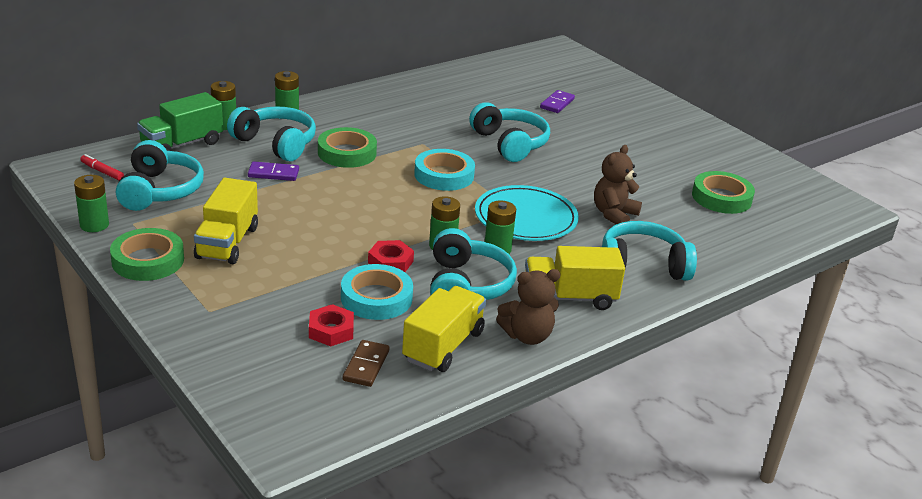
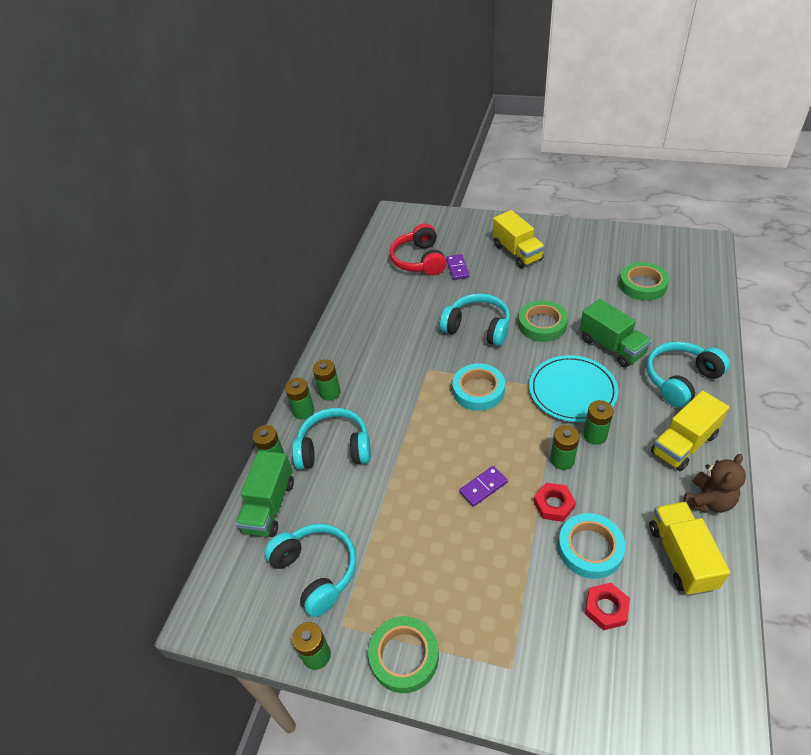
camera: 30 degrees left, 15 degrees up
(102, 171) = (246, 589): red marker -> none
(227, 242) = (433, 583): yellow truck -> yellow truck (517, 252)
(273, 173) = (372, 481): purple domino -> purple domino (483, 487)
(323, 115) = (330, 392): none -> green battery
(347, 153) = (393, 419): green tape -> green tape (542, 324)
(366, 365) = (667, 622): brown domino -> none
(466, 285) = (621, 485): turquoise headphones -> none
(531, 83) = (419, 260): none -> red headphones
(614, 214) = (611, 346): brown teddy bear -> green truck

